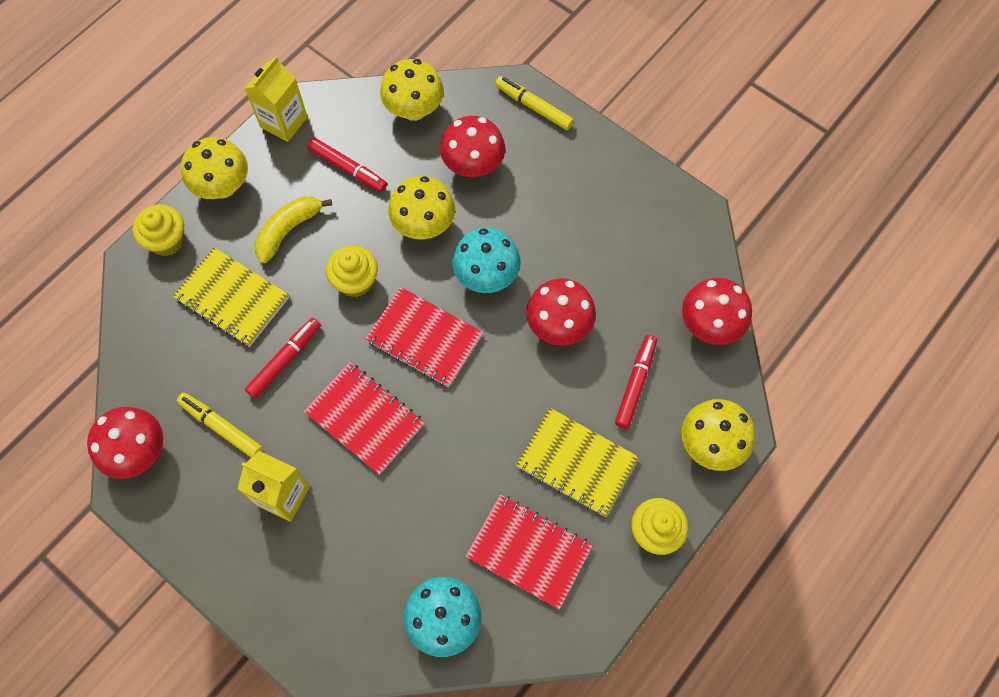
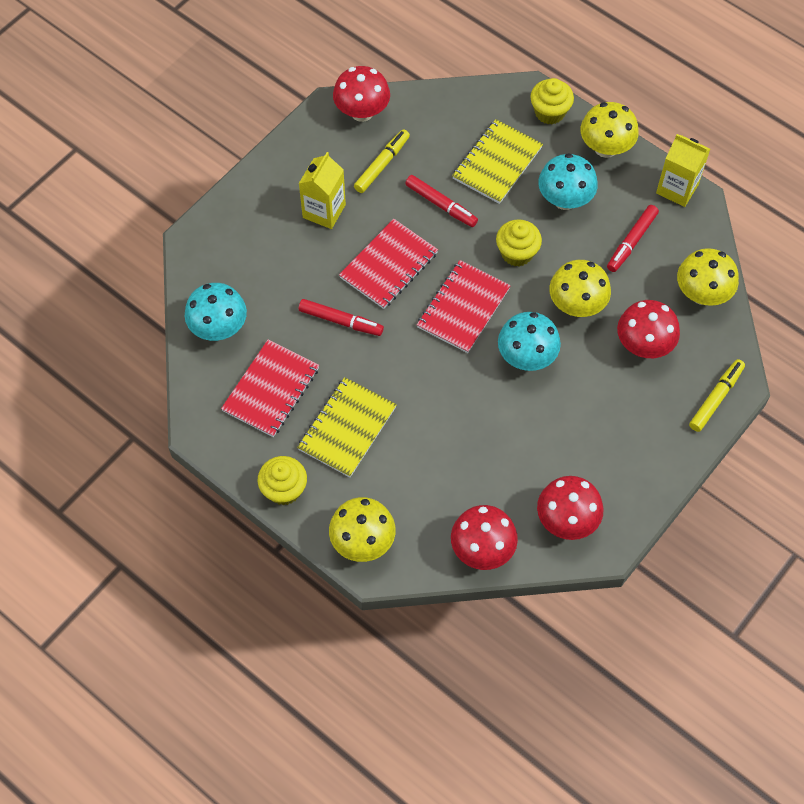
camera: 90 degrees right, 5 degrees down
(288, 230) = (565, 199): yellow banana -> turquoise mushroom
(559, 326) = (478, 416): red mushroom -> red mushroom (566, 520)
(635, 384) = (421, 480): red marker -> red marker (341, 321)

